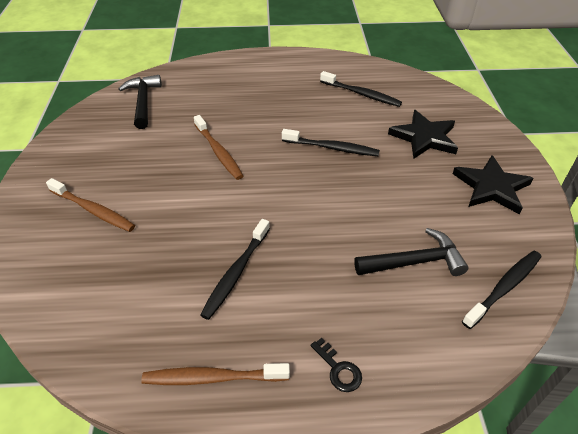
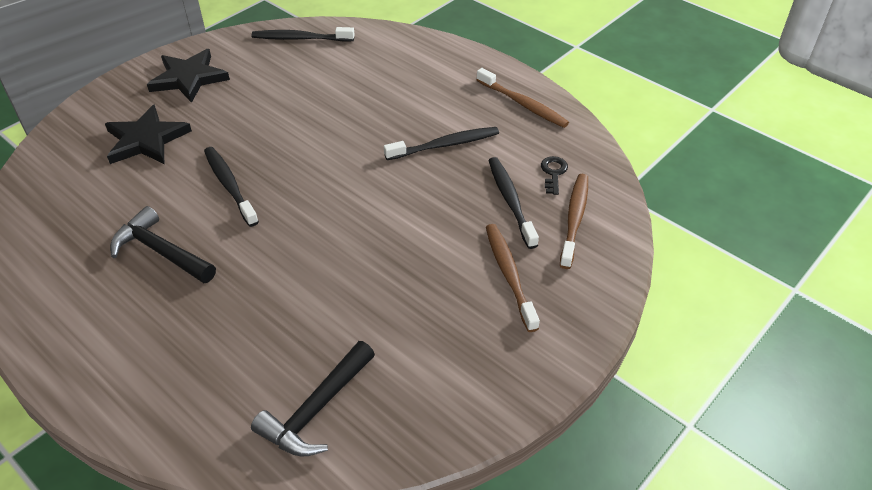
camera: 135 degrees left, 0 degrees up
(218, 152) = (328, 257): brown toothbrush -> brown toothbrush (574, 219)
(338, 369) = (448, 67): black key -> black key (553, 173)
(361, 94) = (95, 221): black toothbrush -> black toothbrush (510, 201)
(415, 262) = (323, 78): black hammer -> black hammer (161, 251)

